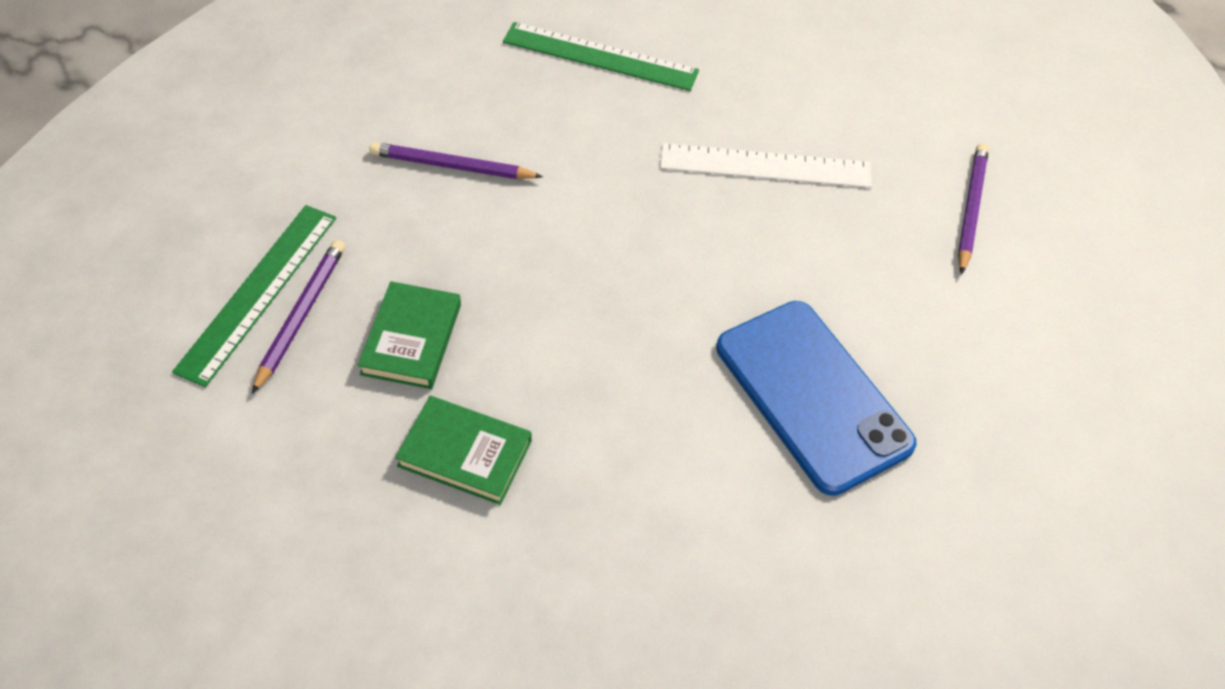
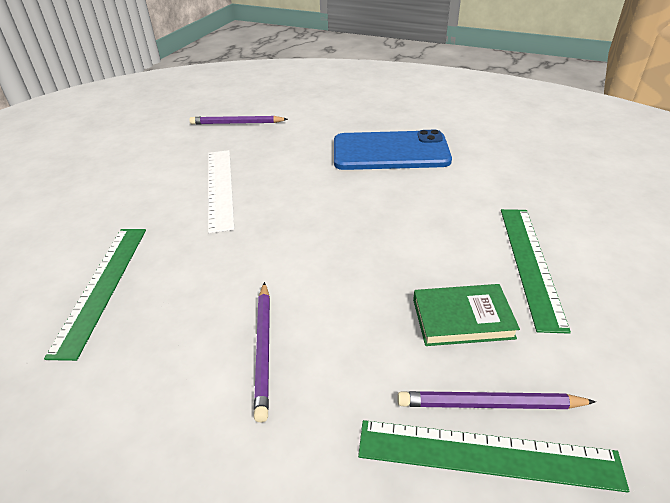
camera: 100 degrees left, 15 degrees down
(465, 453) = (530, 263): green book -> green ruler
(812, 395) = (390, 152): blue phone -> blue phone turned 45 degrees clockwise

